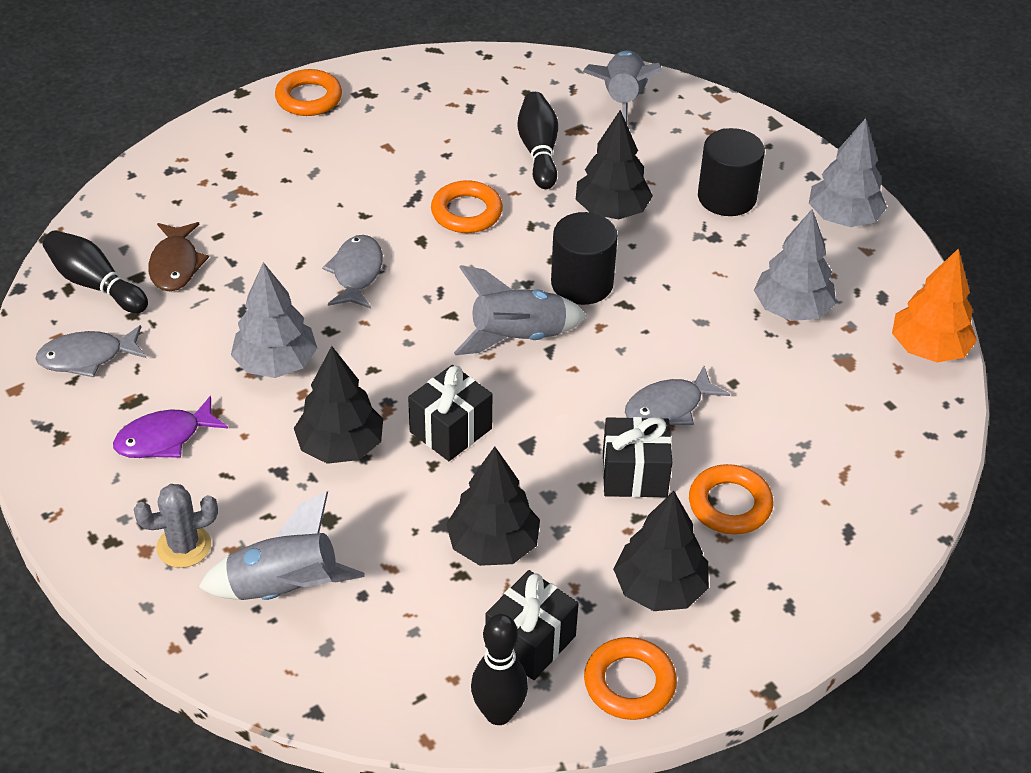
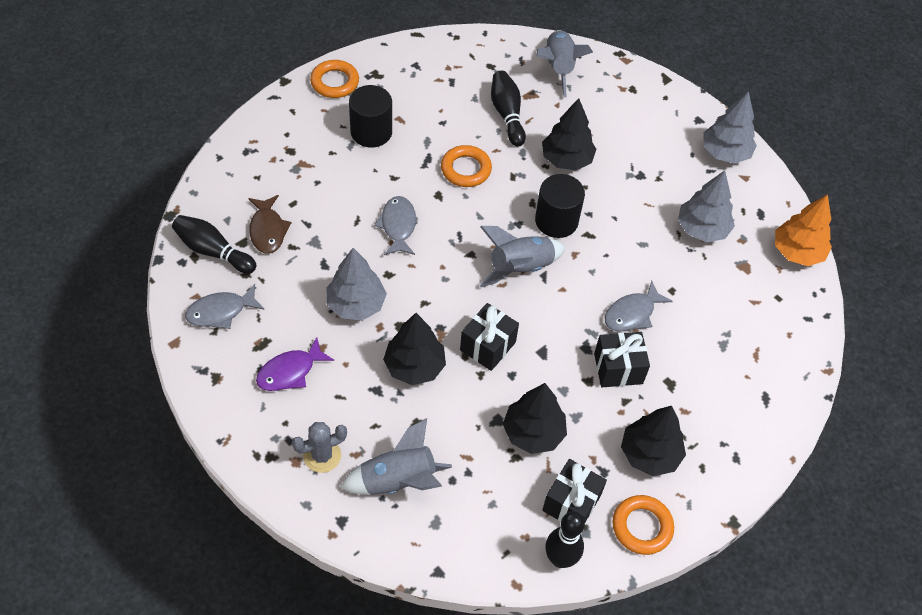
camera: 10 degrees left, 10 degrees up
(727, 197) = (643, 142): black cylinder -> black cylinder (371, 132)
(730, 504) = (685, 385): orange ring -> none

